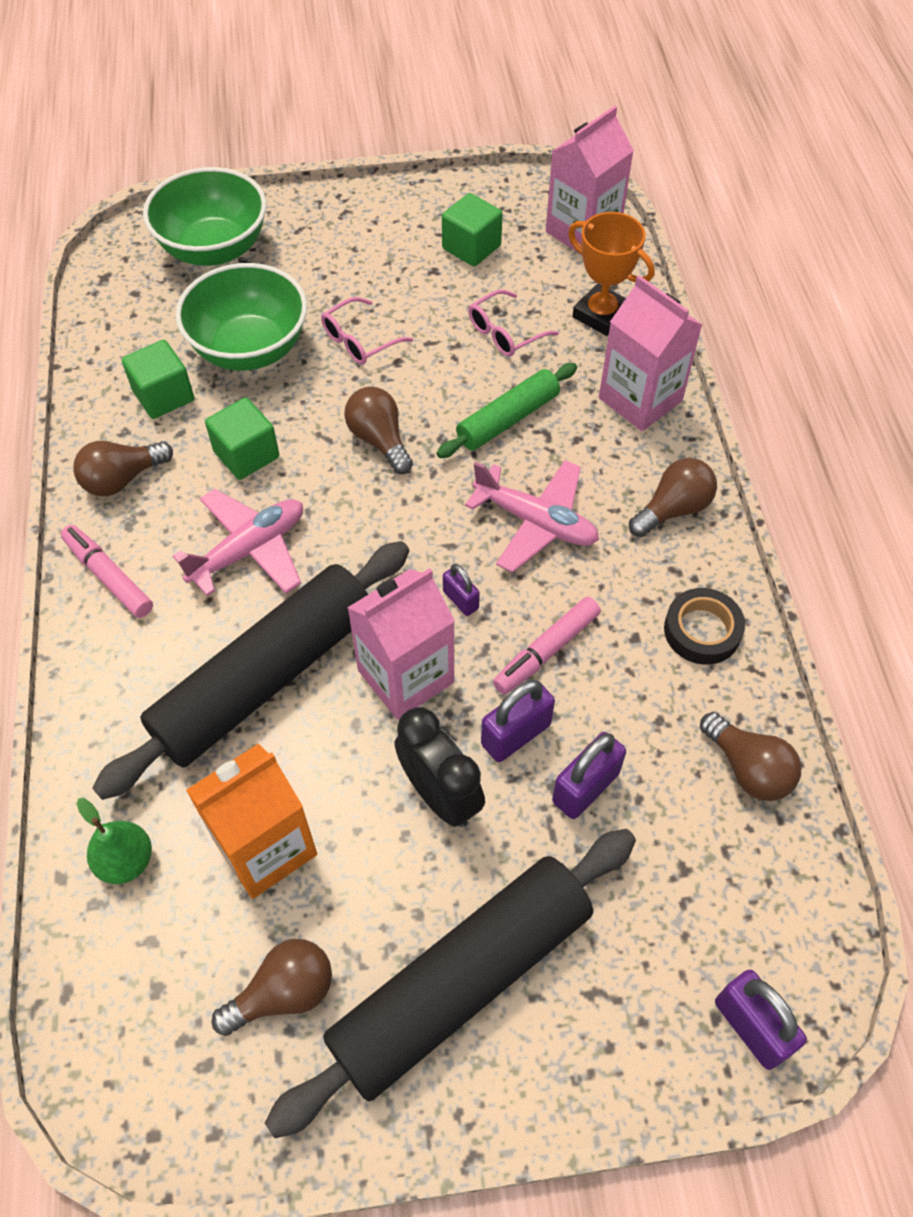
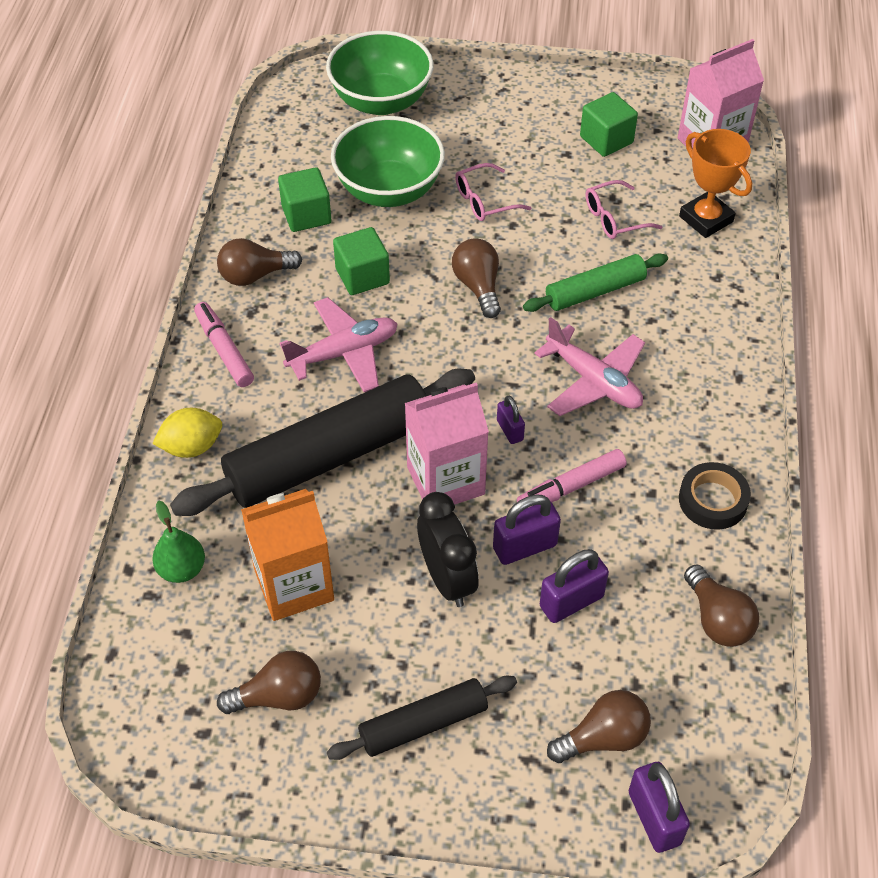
camera: 15 degrees right, 5 degrees down
(100, 704) = (192, 447): none -> yellow lemon
(462, 982) = (423, 724): black rolling pin -> black rolling pin, size x0.54
(640, 399) = (718, 298): pink carton -> none
(673, 509) = (719, 395): brown light bulb -> brown light bulb (603, 738)

